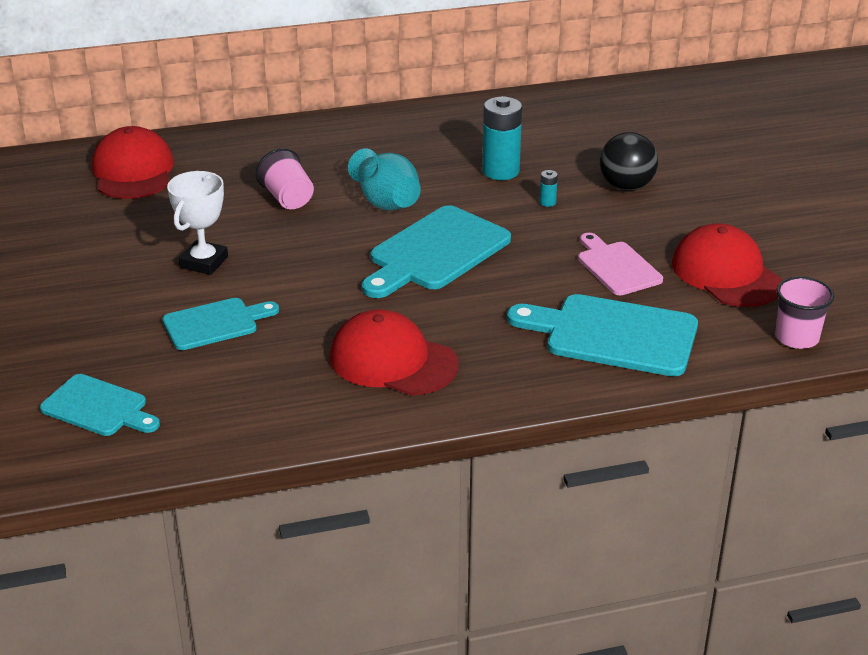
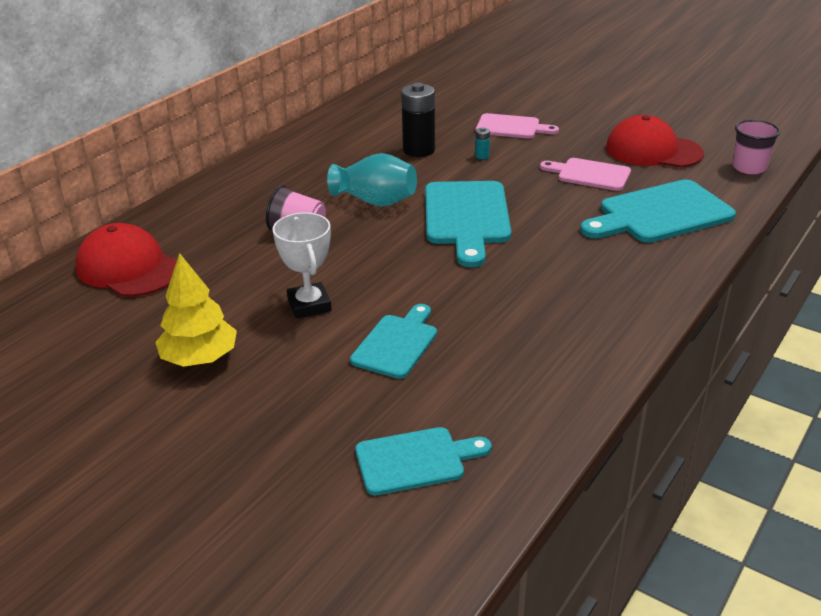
camera: 40 degrees left, 0 degrees up
(80, 262) = (200, 358): none -> yellow tree
(393, 361) = (566, 300): red cap -> none
(500, 171) = (419, 150): turquoise battery -> black battery
(626, 186) = (511, 127): black ball -> pink cutting board

